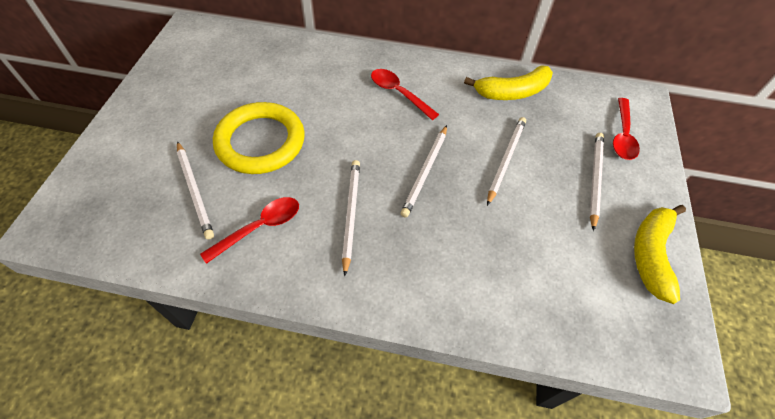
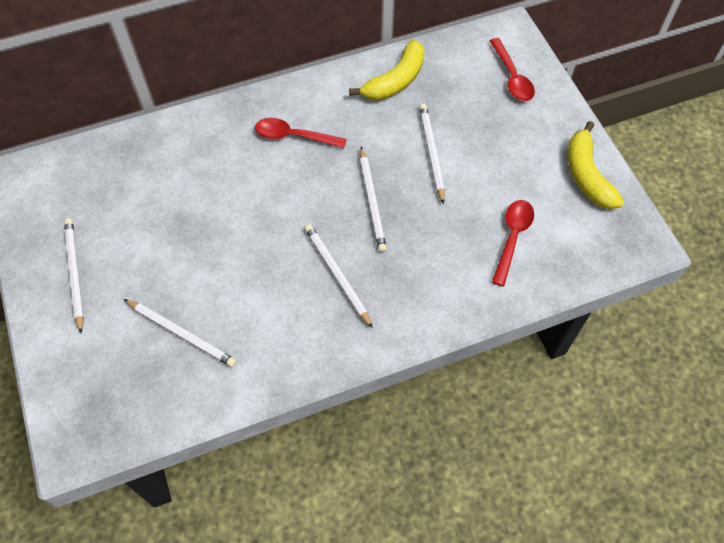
camera: 30 degrees left, 5 degrees up
(260, 142) = (202, 255): yellow ring -> none
(260, 227) = (269, 331): red spoon -> red spoon (512, 238)
(595, 179) = (512, 132): white pencil -> white pencil (75, 274)

